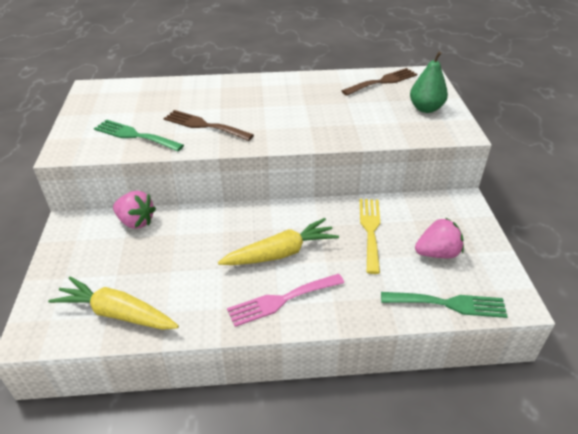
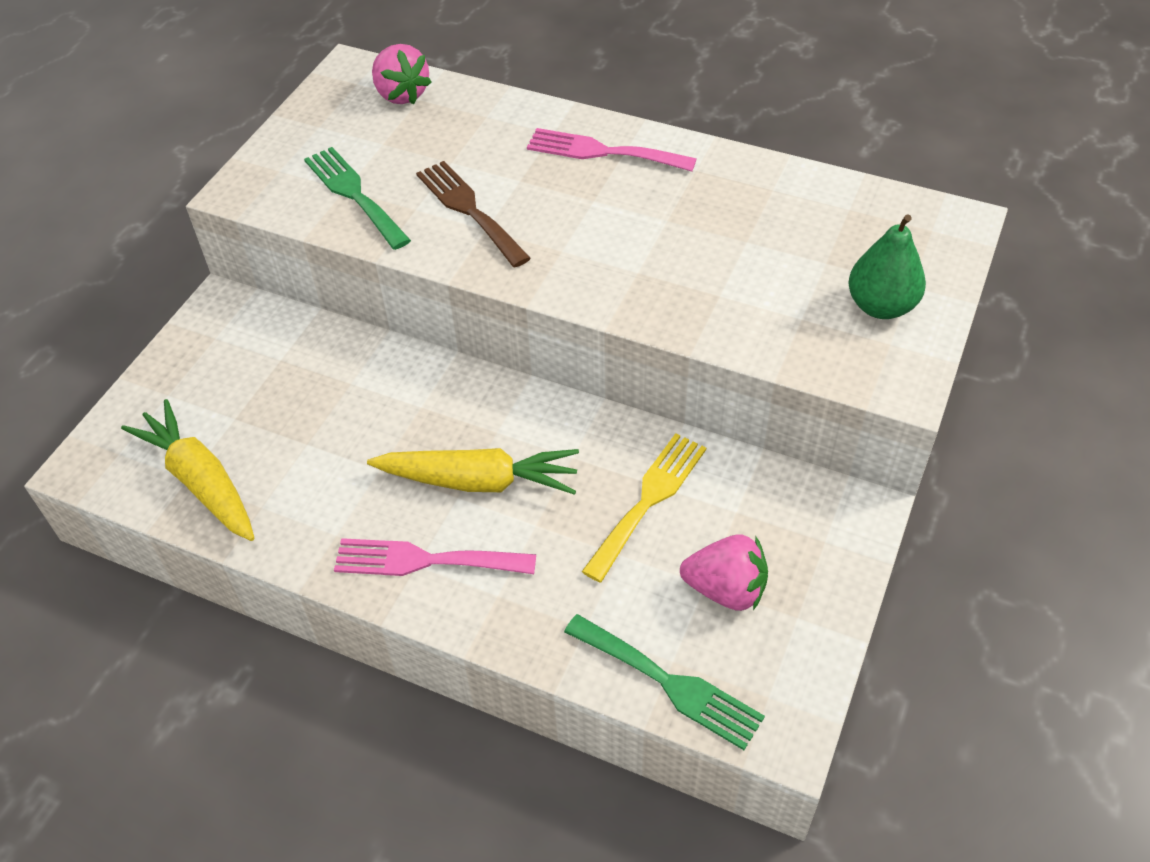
camera: 30 degrees right, 10 degrees up
(136, 222) = (310, 338): pink strawberry -> pink strawberry (401, 94)
(251, 88) = (602, 152): none -> pink fork
(382, 81) = (852, 214): brown fork -> none

